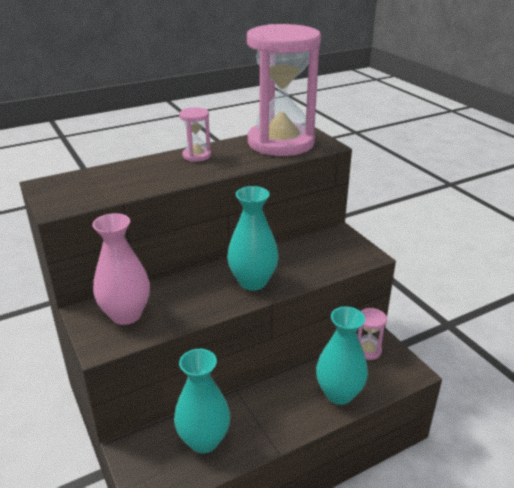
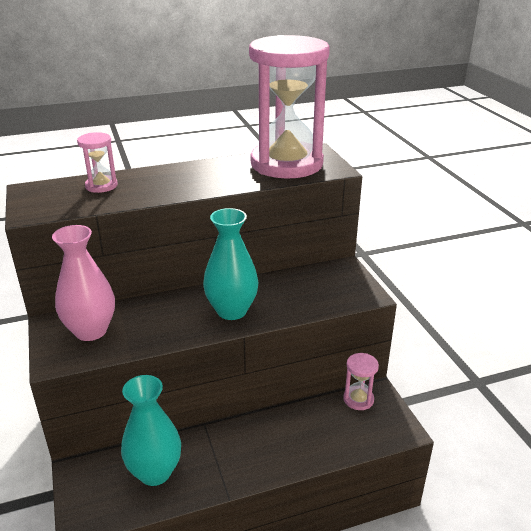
camera: 10 degrees right, 0 degrees up
(196, 155) = (192, 171): pink hourglass -> pink hourglass (101, 186)
(339, 394) = (312, 443): turquoise vase -> none

